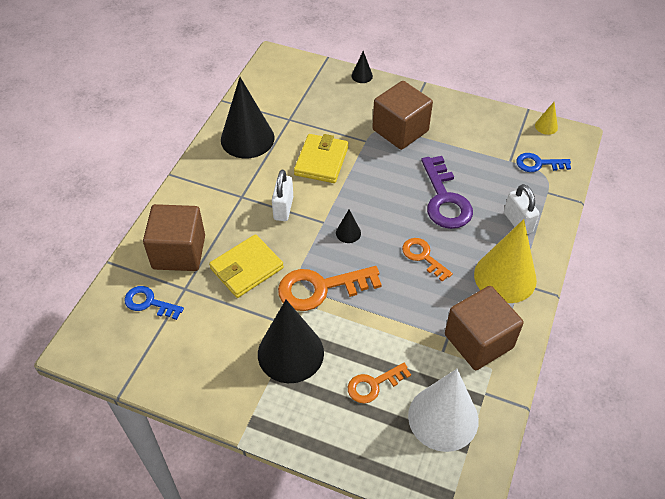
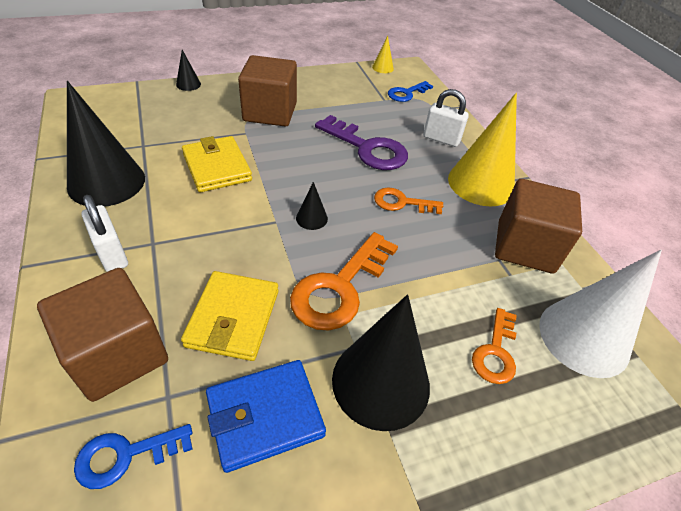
camera: 45 degrees left, 5 degrees down
(219, 328) = (265, 416): none -> blue wallet
(283, 208) = (217, 230): white padlock -> white padlock (112, 254)

